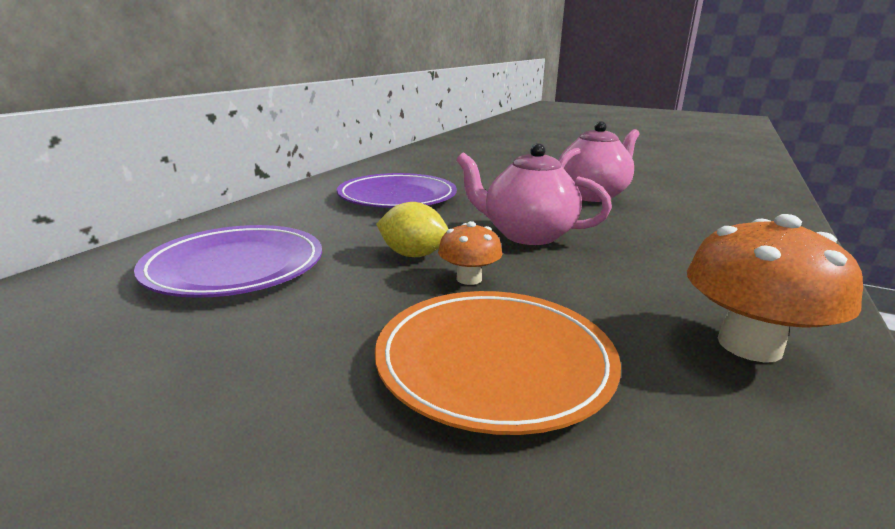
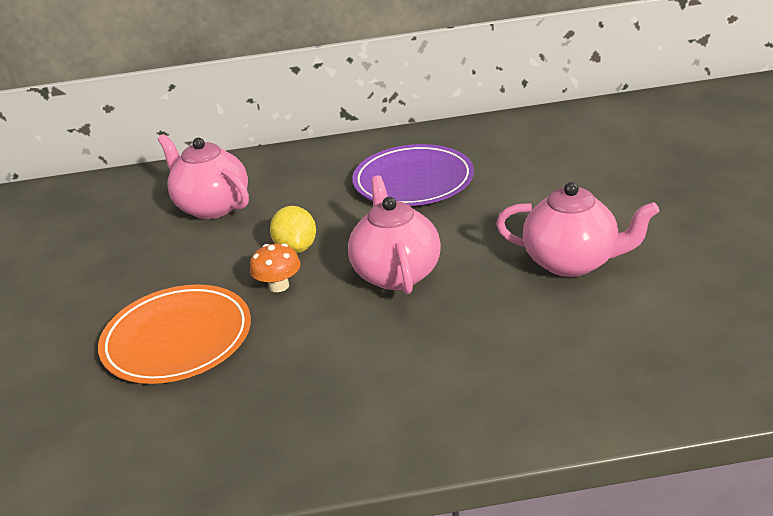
camera: 60 degrees right, 10 degrees up
(235, 267) = (212, 206): purple plate -> pink teapot
(749, 345) = (283, 427): orange mushroom -> none

